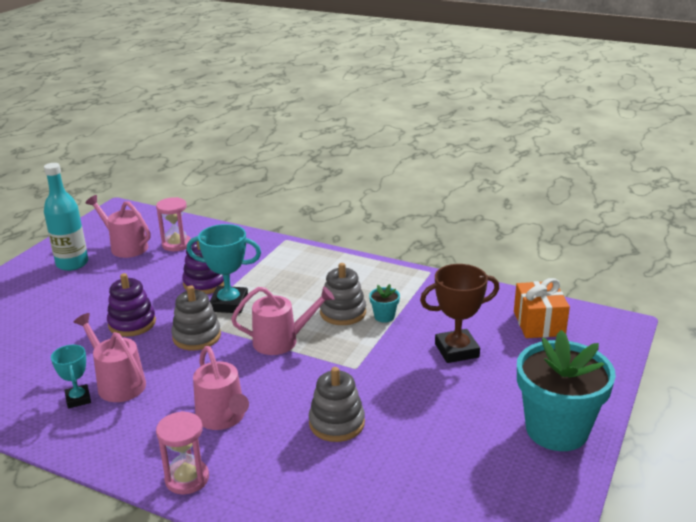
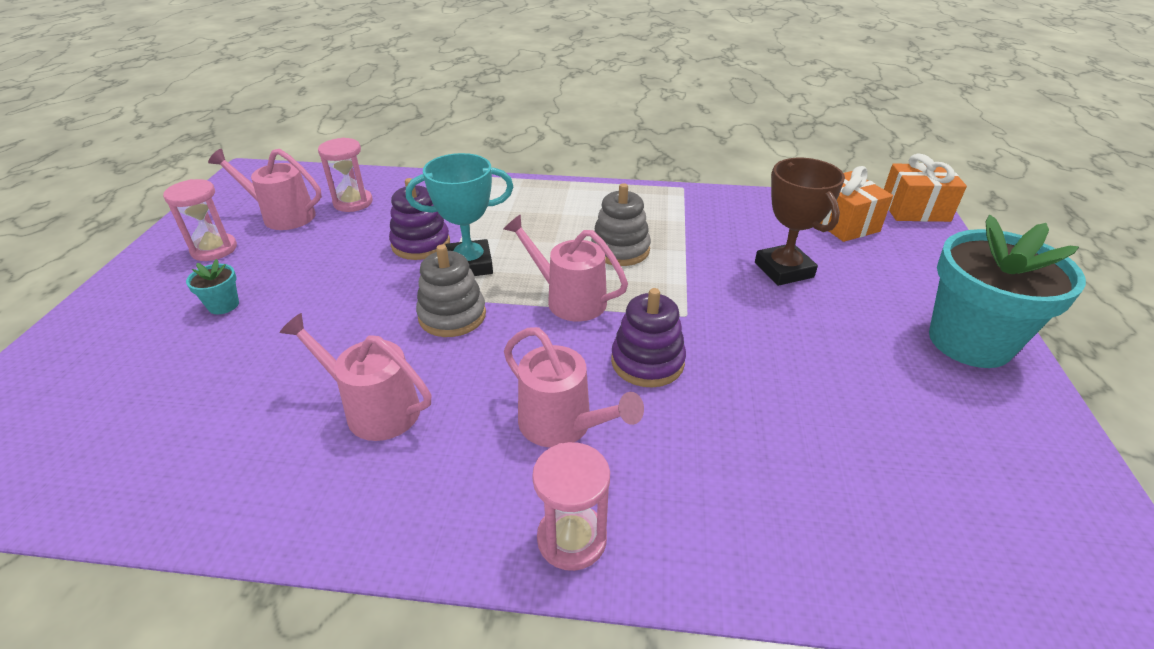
camera: 20 degrees left, 10 degrees up
(72, 264) = (214, 249): turquoise bottle -> pink hourglass
(78, 399) = (323, 449): turquoise trophy -> none
(132, 323) = (348, 315): purple stacking toy -> purple stacking toy (647, 362)
(281, 341) = (569, 299): pink watering can -> pink watering can turned 120 degrees counterclockwise
(337, 423) = (718, 395): grey stacking toy -> none
(384, 316) = (672, 246): turquoise flower pot -> turquoise flower pot (223, 305)
(456, 350) = (783, 270): brown trophy -> brown trophy turned 75 degrees counterclockwise
(615, 323) = (914, 210): none -> orange gift

